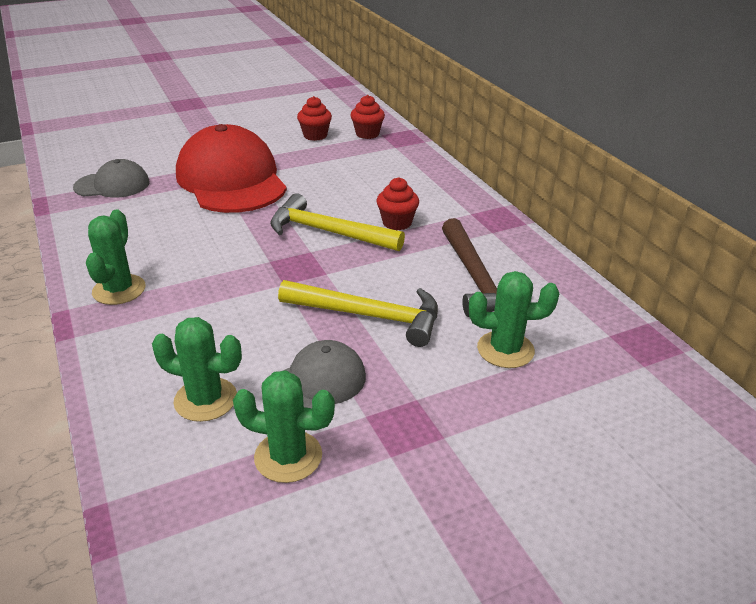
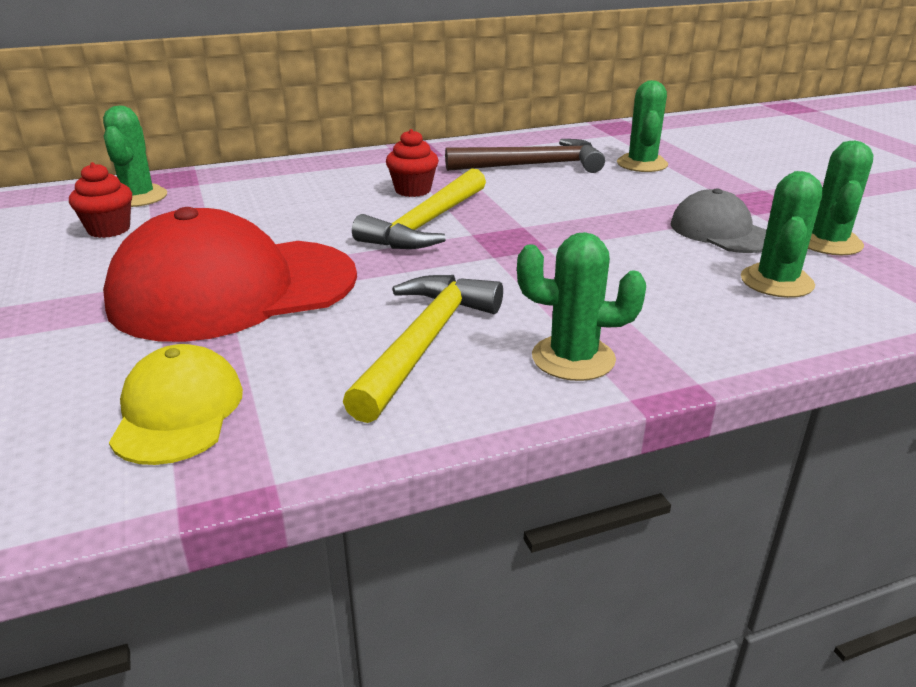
camera: 85 degrees left, 5 degrees down
(112, 185) = (178, 412): grey cap -> yellow cap
(367, 134) = (138, 197): red cupcake -> green cactus
(369, 316) = (604, 208): yellow hammer -> yellow hammer (425, 343)

